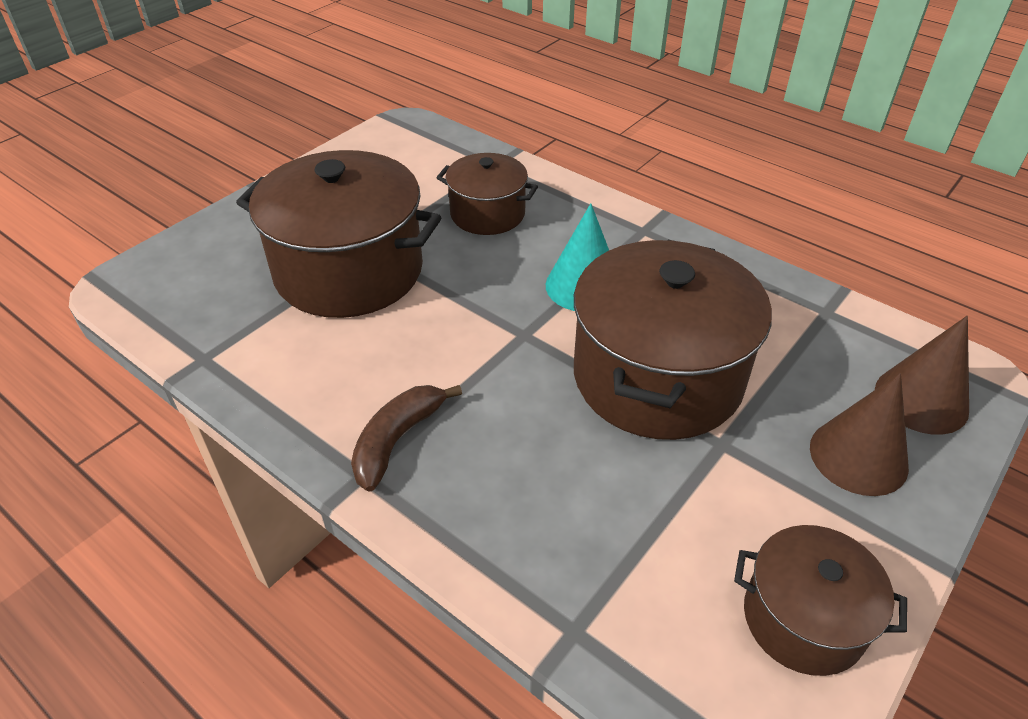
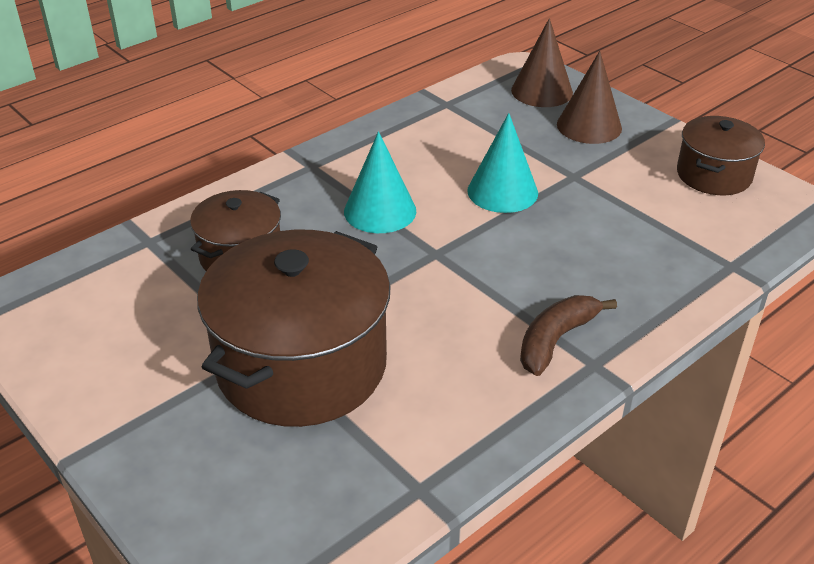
camera: 80 degrees left, 5 degrees down
(397, 440) = (556, 340): brown banana -> brown banana turned 90 degrees clockwise
(657, 377) = (502, 191): brown pot -> turquoise cone

